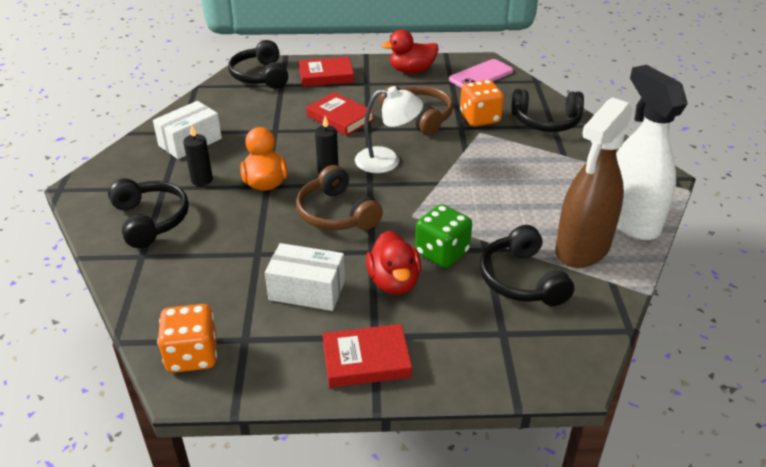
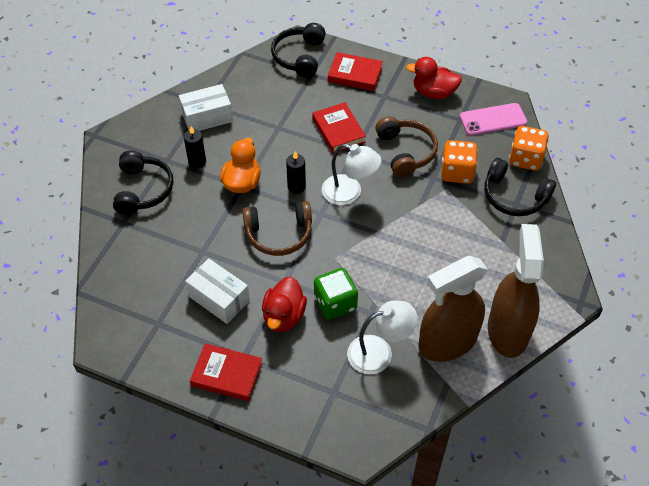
camera: 25 degrees right, 15 degrees up
(192, 355) = (118, 323): orange dice -> orange dice (525, 159)
(336, 213) = (279, 234): brown headphones -> brown headphones turned 90 degrees counterclockwise
(521, 279) = (379, 352): black headphones -> white lamp
(630, 220) = (507, 331): white spray bottle -> brown spray bottle

